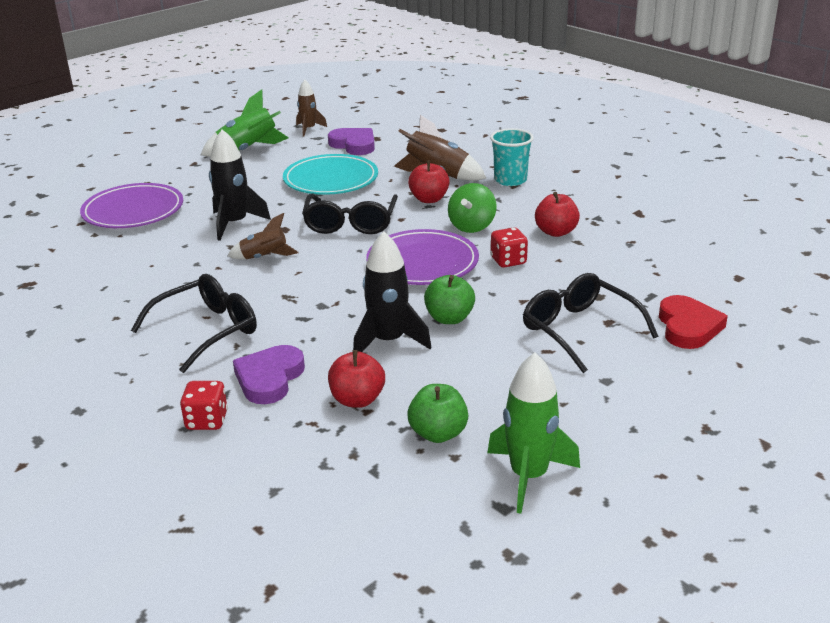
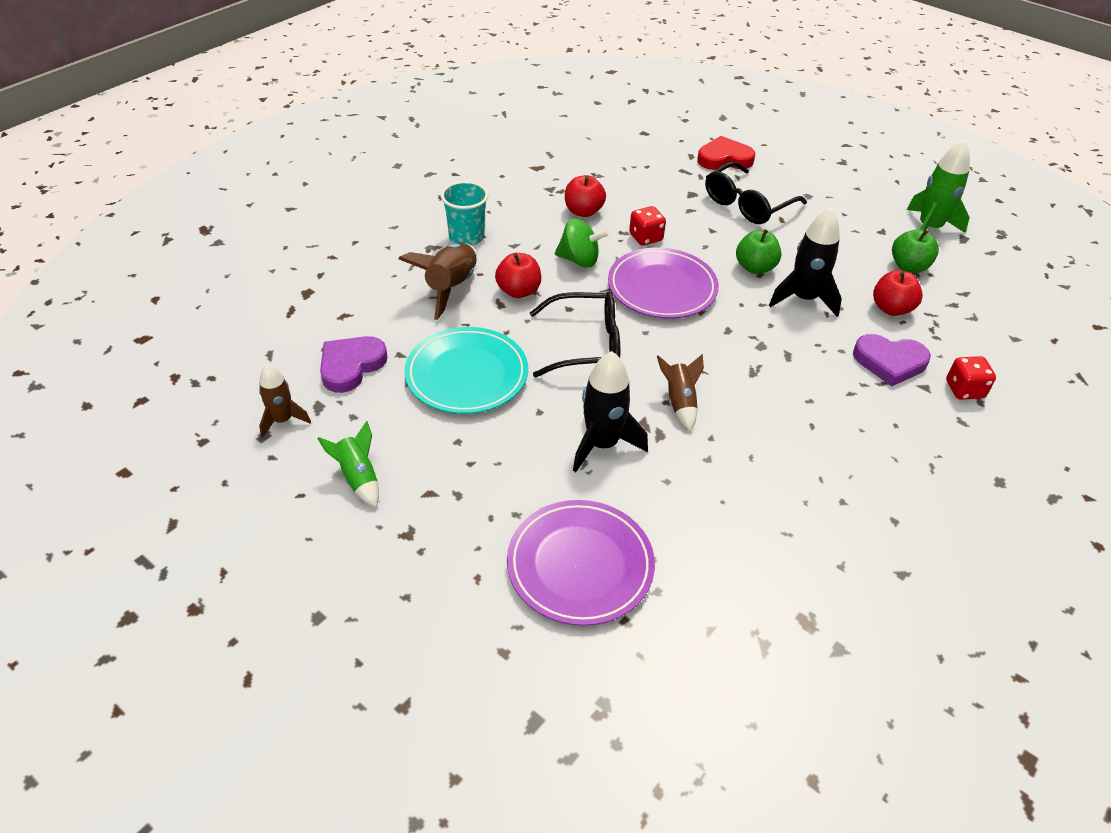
camera: 100 degrees left, 15 degrees up
(207, 330) = (836, 419): black glasses -> none
(248, 150) = (358, 477): green rocket -> green rocket, size x0.62

